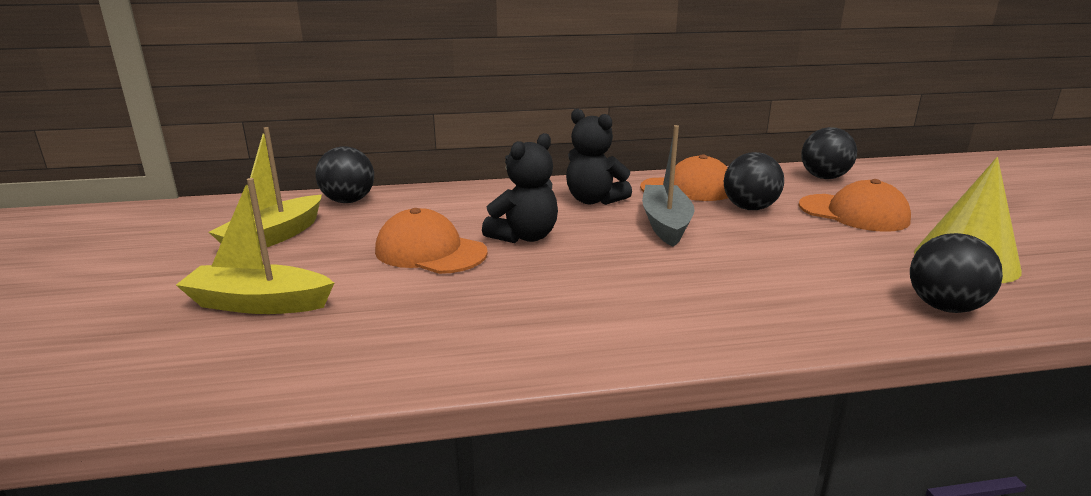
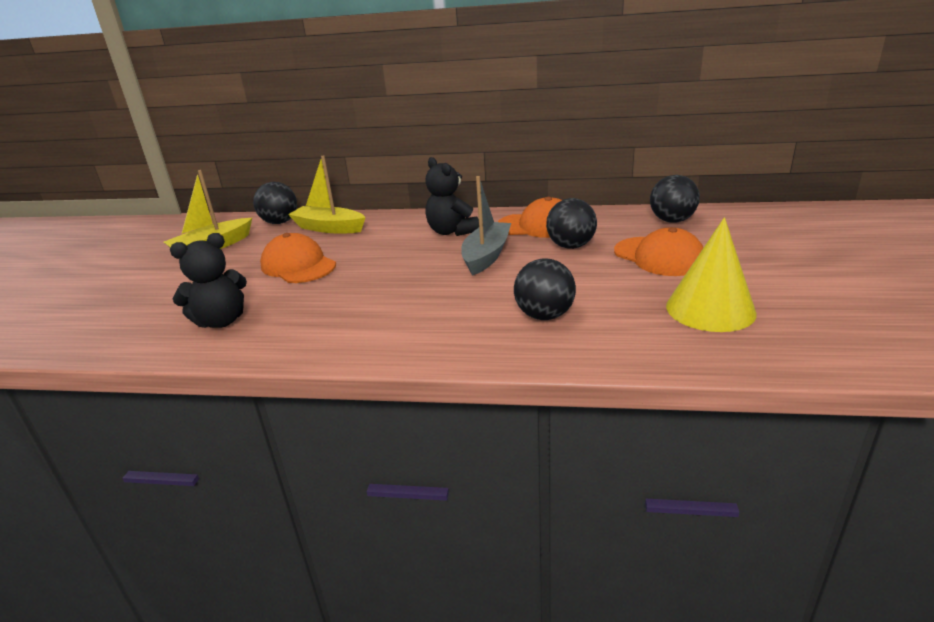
camera: 20 degrees right, 5 degrees up
(259, 303) = (167, 294): yellow boat -> yellow boat (329, 228)
(524, 237) = (371, 259): black teddy bear -> black teddy bear (221, 321)
(944, 307) = (638, 347): black ball -> black ball (544, 315)

